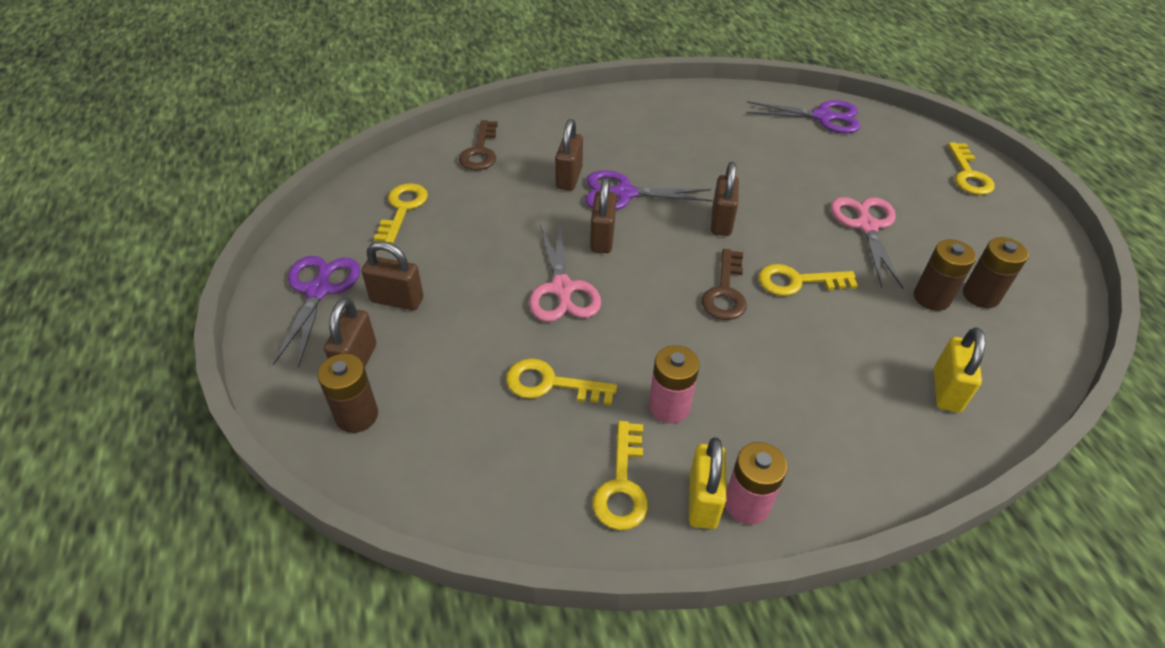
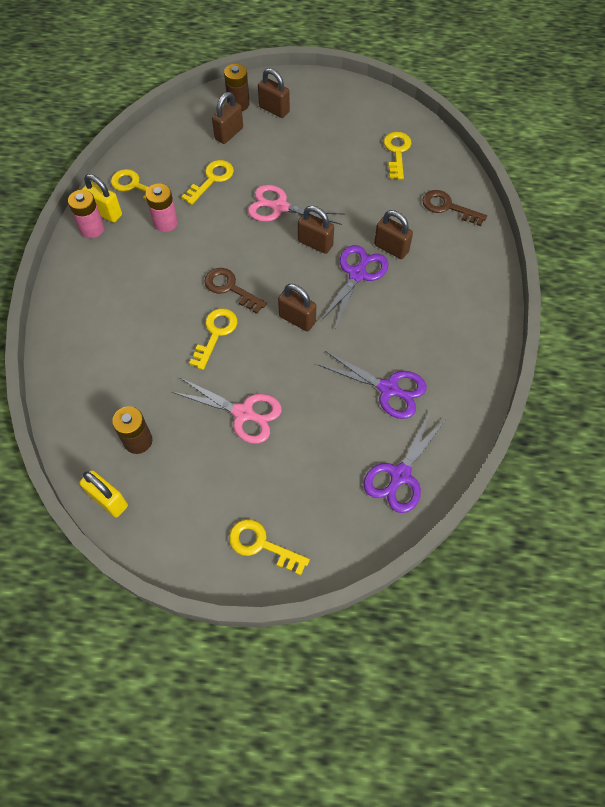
camera: 115 degrees right, 15 degrees up
(319, 291) = (337, 103): purple scissors -> purple scissors (388, 389)
(397, 300) = (312, 133): brown padlock -> brown padlock (229, 134)
(403, 209) = (397, 152): yellow key -> yellow key turned 120 degrees counterclockwise
(931, 298) = (155, 406): brown battery -> none
(946, 390) = (88, 361): yellow padlock -> yellow padlock (108, 500)

